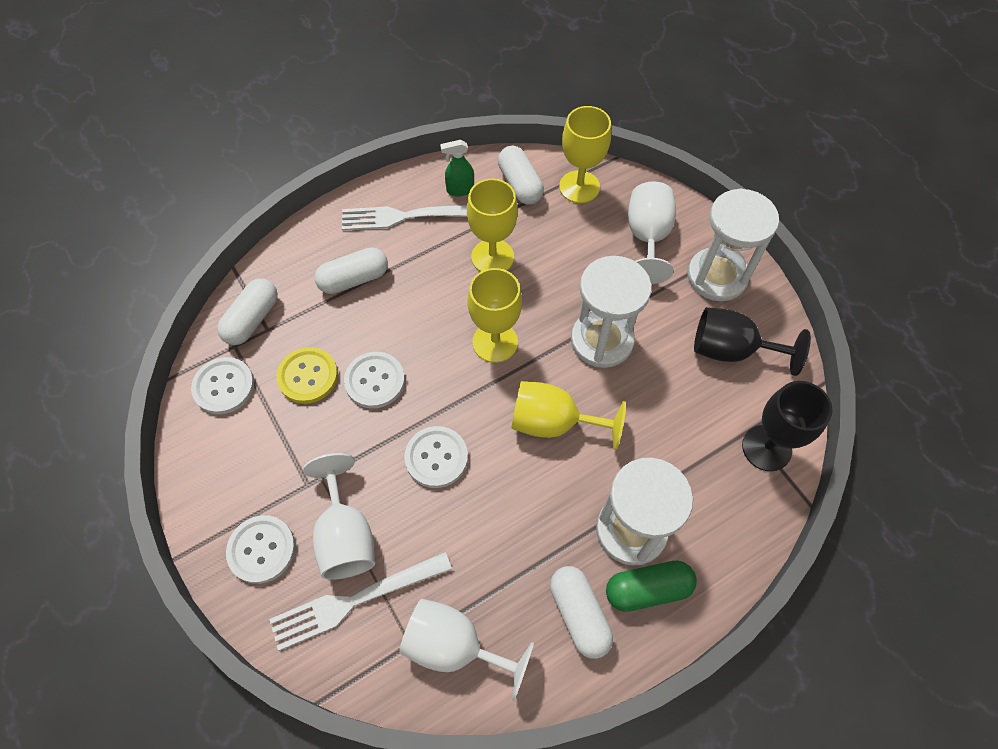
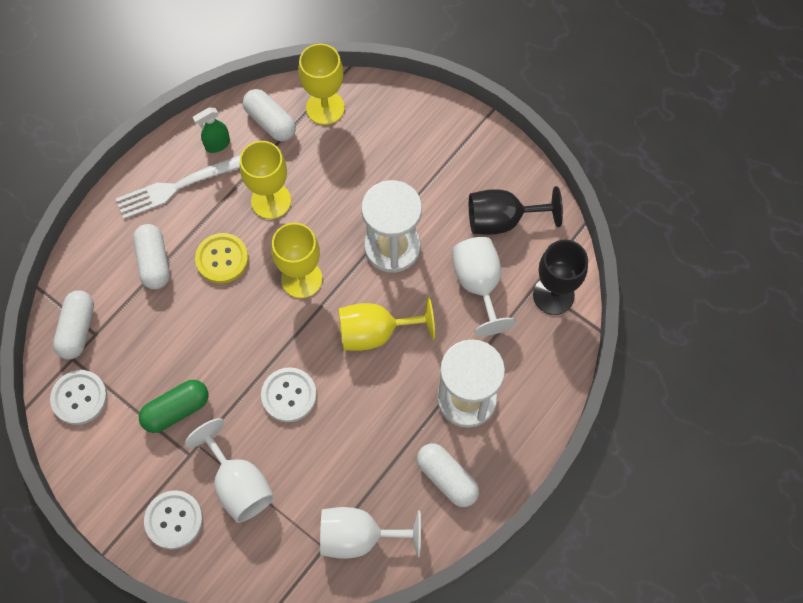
camera: 20 degrees left, 5 degrees up
(308, 376) = (150, 363): yellow button -> yellow button (222, 259)
(354, 279) = (154, 262): white capsule -> white capsule turned 60 degrees counterclockwise
(354, 601) = (266, 532): white fork -> none
(375, 381) = (210, 348): white button -> none
(647, 237) = (401, 138): white goblet -> white goblet (478, 284)
(647, 589) = (493, 440): green capsule -> green capsule (176, 410)
(717, 276) = (471, 157): white hourglass -> none

